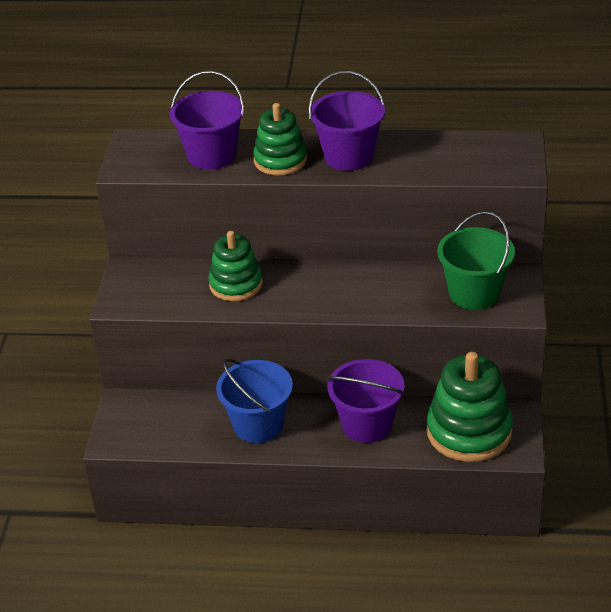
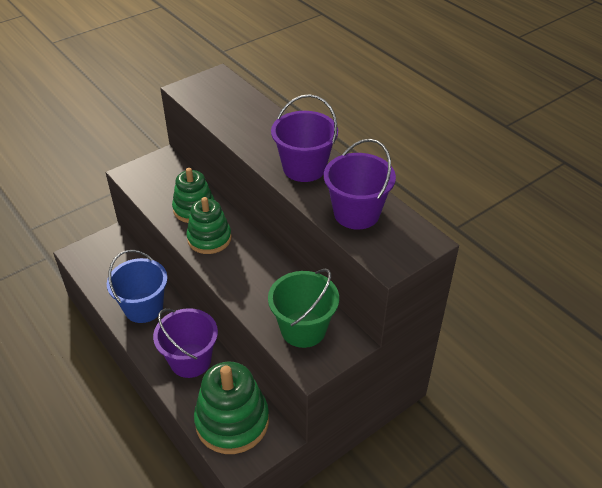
camera: 45 degrees right, 5 degrees up
(212, 155) = (236, 112): purple bucket -> purple bucket (356, 213)
(280, 160) = (264, 142): green stacking toy -> green stacking toy (209, 238)

